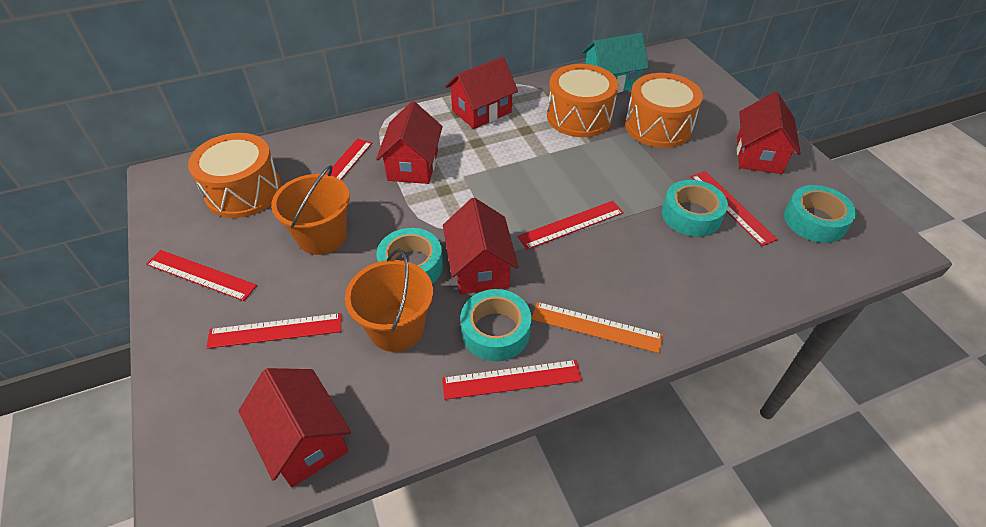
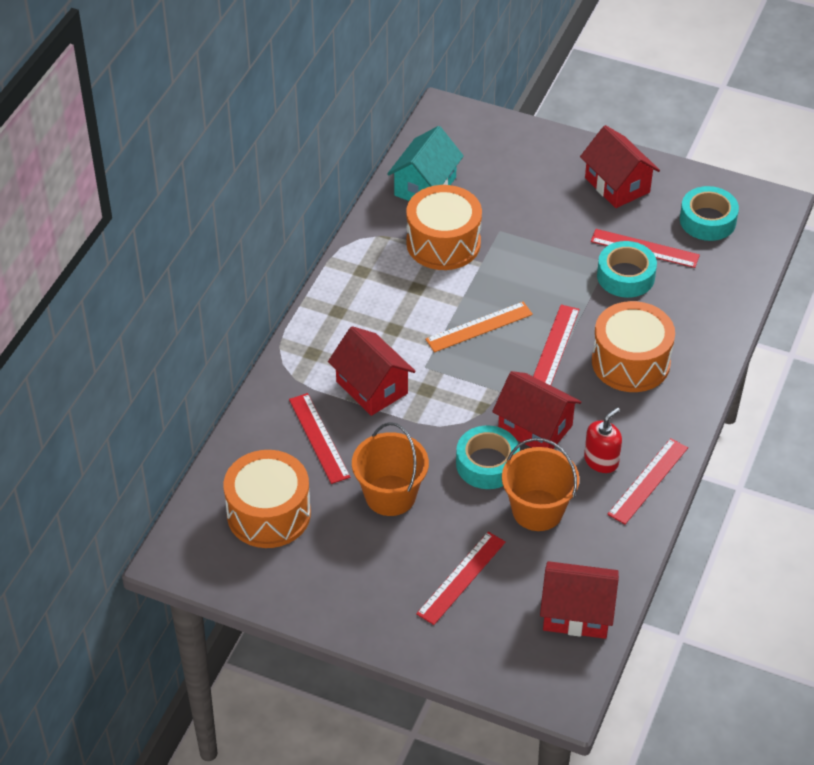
camera: 45 degrees left, 0 degrees up
(201, 275) = (346, 592): red ruler -> none
(481, 111) = (356, 295): red house -> none
(495, 331) = (601, 461): turquoise tape -> red soap dispenser
(596, 327) = (657, 408): orange ruler -> orange ruler (479, 327)
(658, 126) = (516, 209): orange drum -> orange drum (630, 362)

